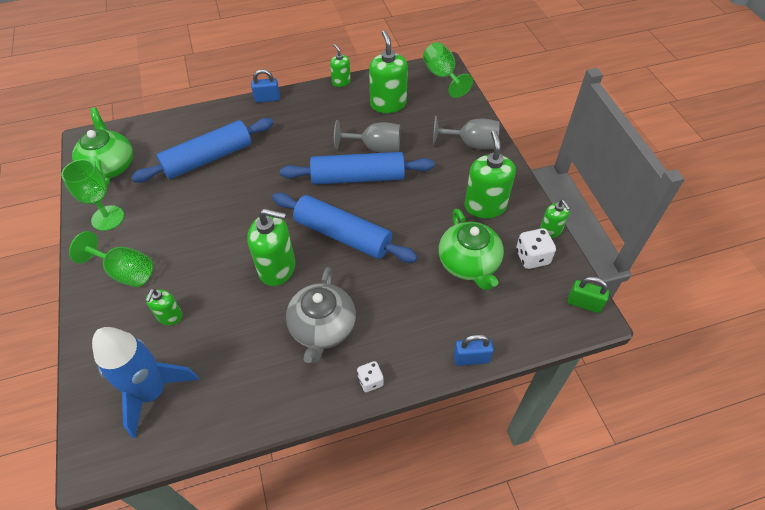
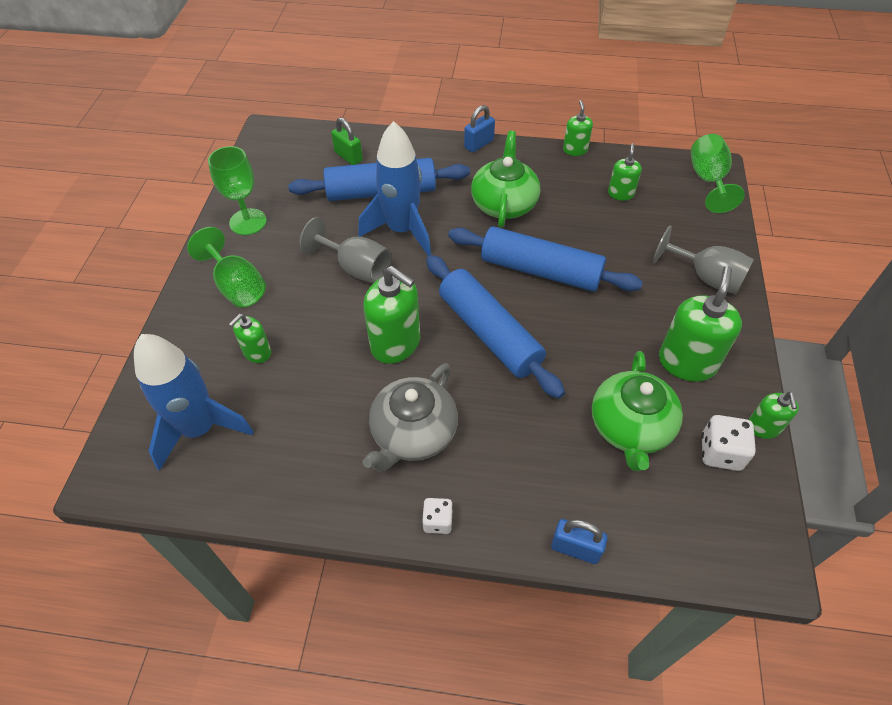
camera: 25 degrees right, 0 degrees up
(109, 166) = (276, 166): green teapot -> green teapot (504, 204)
(240, 183) = (402, 230): none -> blue rocket
(267, 99) = (479, 144): blue padlock -> blue padlock turned 60 degrees counterclockwise
(375, 148) = (579, 242): grey goblet -> grey goblet (356, 268)
(388, 104) = (620, 194): green soap dispenser -> green soap dispenser, size x0.55
(584, 303) = (765, 543): green padlock -> green padlock (348, 156)

